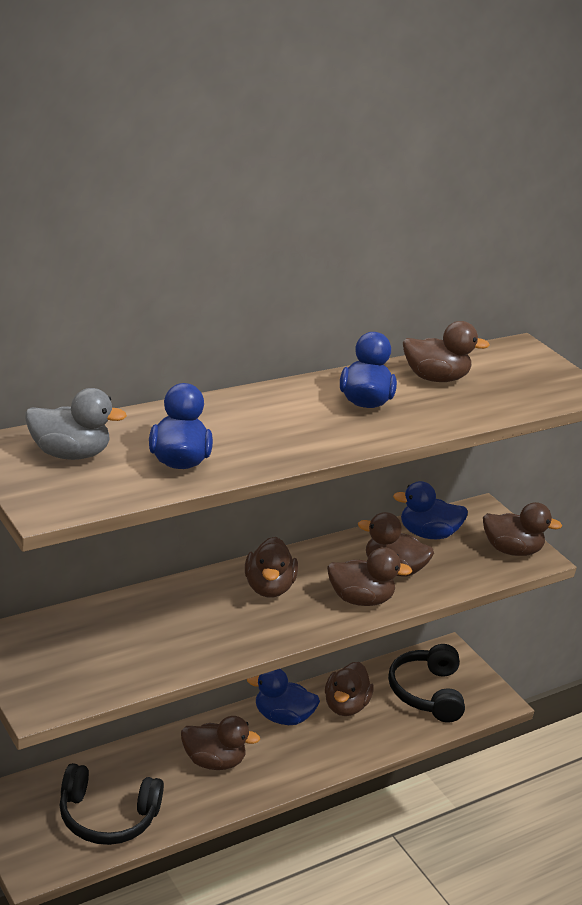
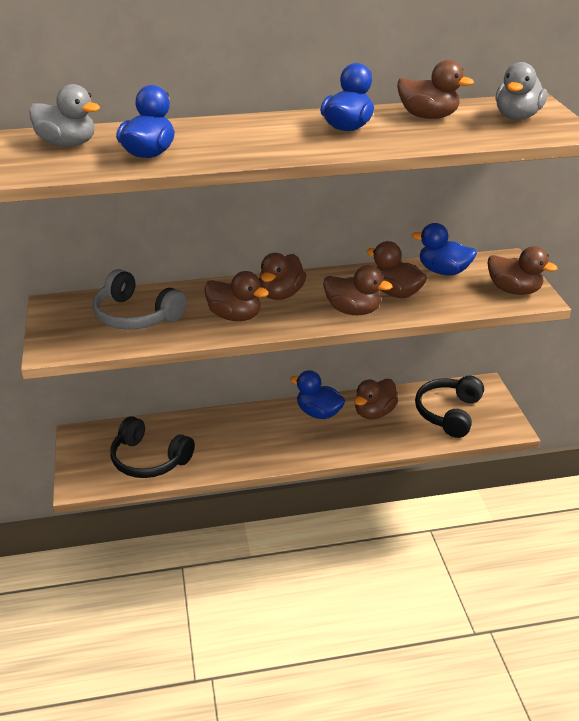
camera: 25 degrees right, 5 degrees up
(115, 641) = (136, 315): none -> grey headphones
(213, 761) = (248, 435): brown duck -> brown duck (235, 316)
(521, 372) = (517, 117): none -> grey duck

